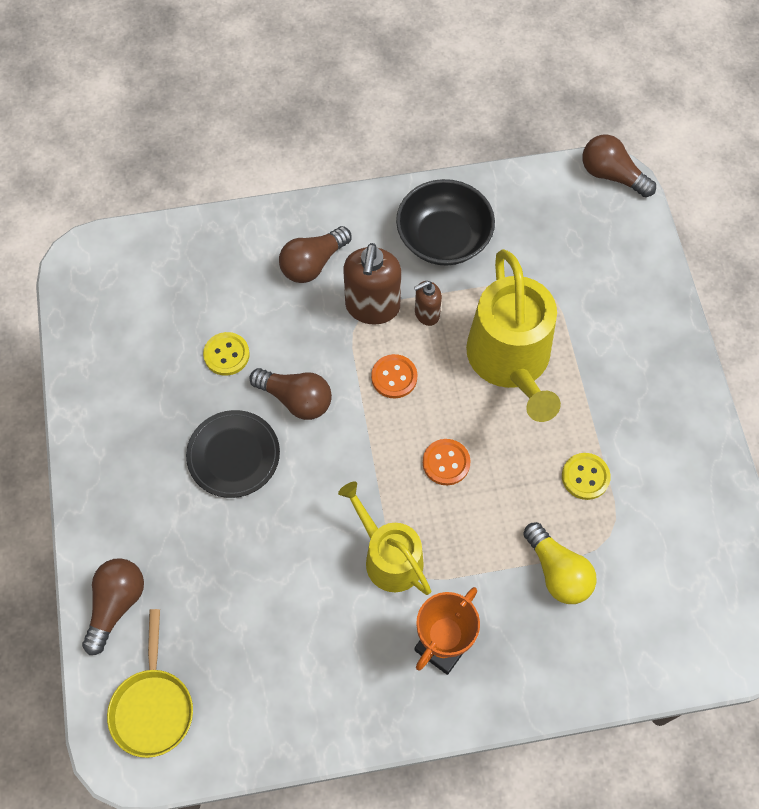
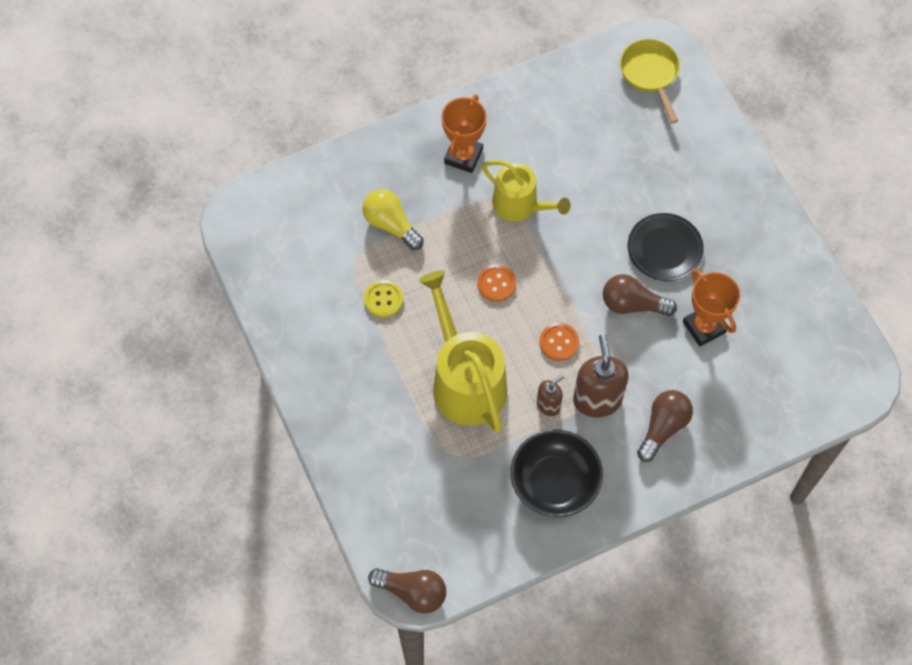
camera: 165 degrees right, 0 degrees up
(116, 605) = (705, 127): brown light bulb -> none
(226, 355) = (704, 327): yellow button -> orange trophy

